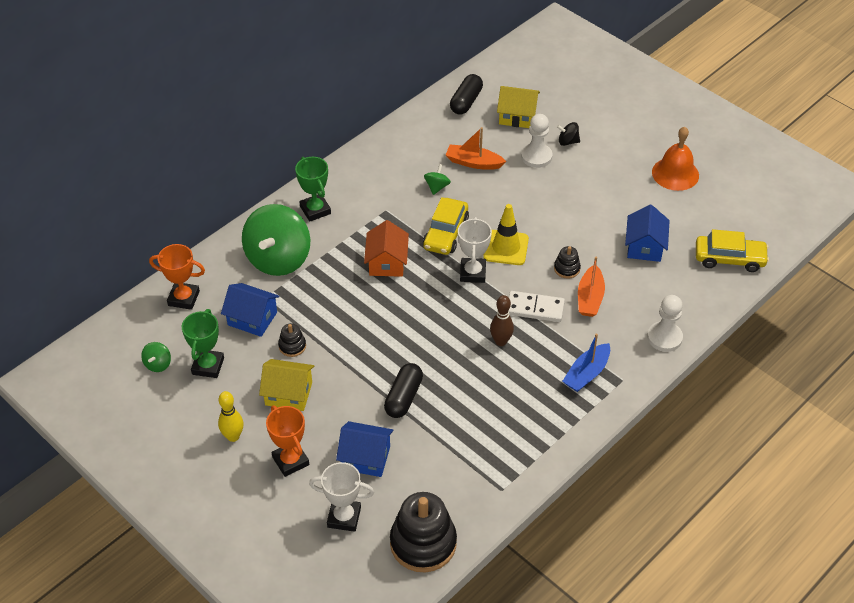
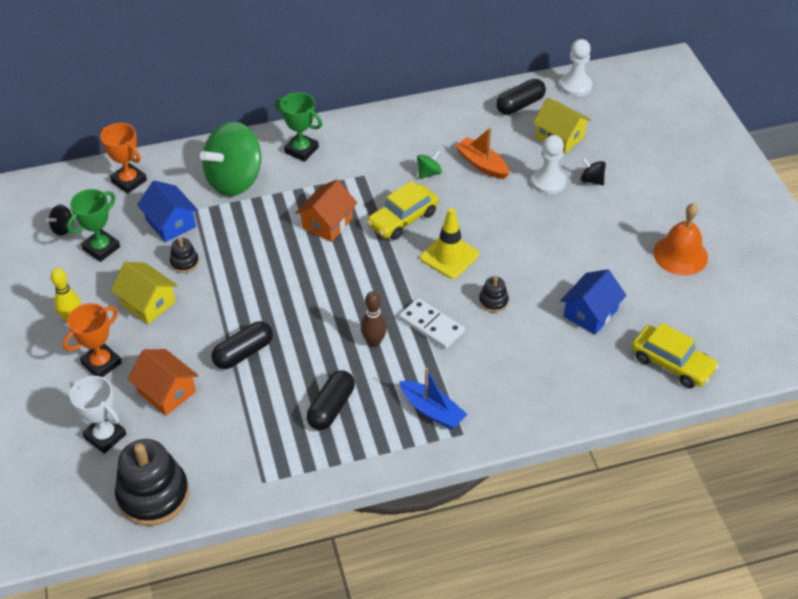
camera: 30 degrees right, 0 degrees up
(158, 364) = (63, 228): green spinning top -> black spinning top
(290, 461) = (101, 363): orange trophy -> orange trophy turned 45 degrees clockwise
(315, 210) = (301, 150): green trophy -> green trophy turned 60 degrees counterclockwise
(365, 458) = (166, 392): blue house -> orange house
(472, 273) = (399, 266): white trophy -> none
(508, 407) = (331, 407): none -> black capsule
(586, 374) = (432, 410): blue boat -> blue boat turned 120 degrees counterclockwise
(590, 298) = (494, 339): orange boat -> none
(664, 338) = (539, 412): white pawn -> white pawn (575, 86)

